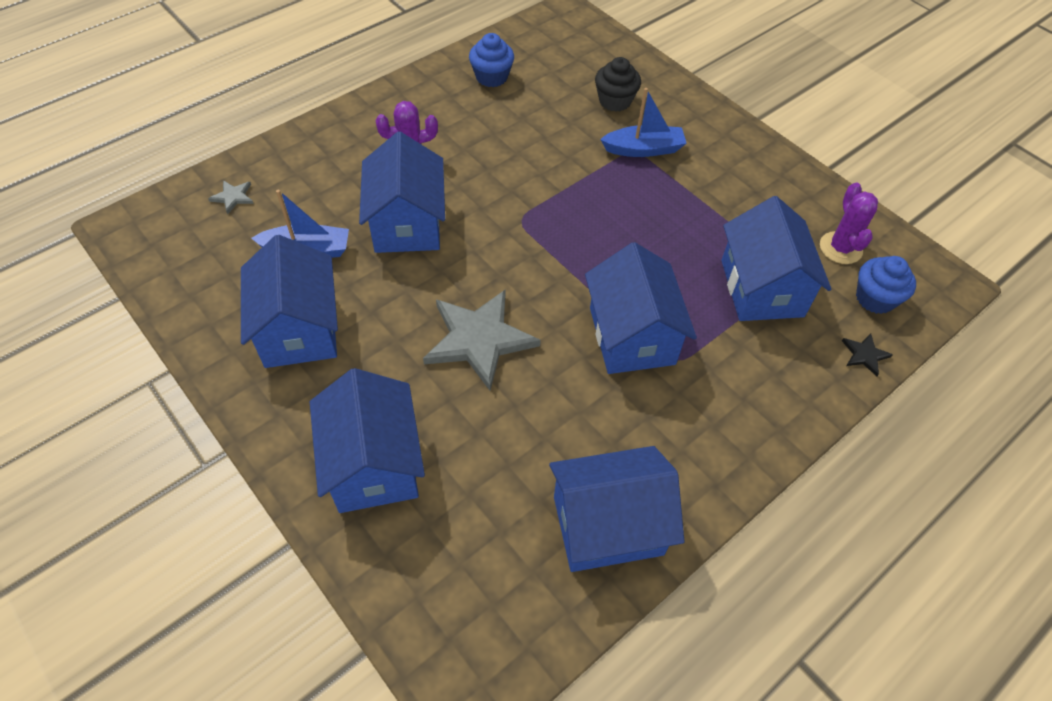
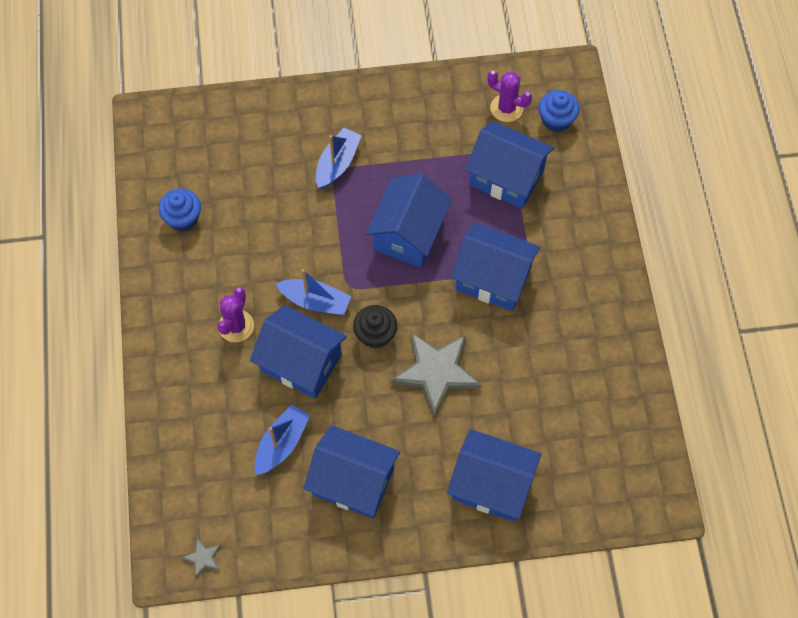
camera: 55 degrees left, 10 degrees up
(233, 197) = (188, 473): grey star -> grey star (203, 558)
(482, 202) = (315, 301): none -> blue boat
(608, 525) = (612, 376): blue house -> blue house (409, 234)
(615, 101) = (274, 149): black cupcake -> black cupcake (375, 334)
(864, 355) = (591, 158): black star -> none

